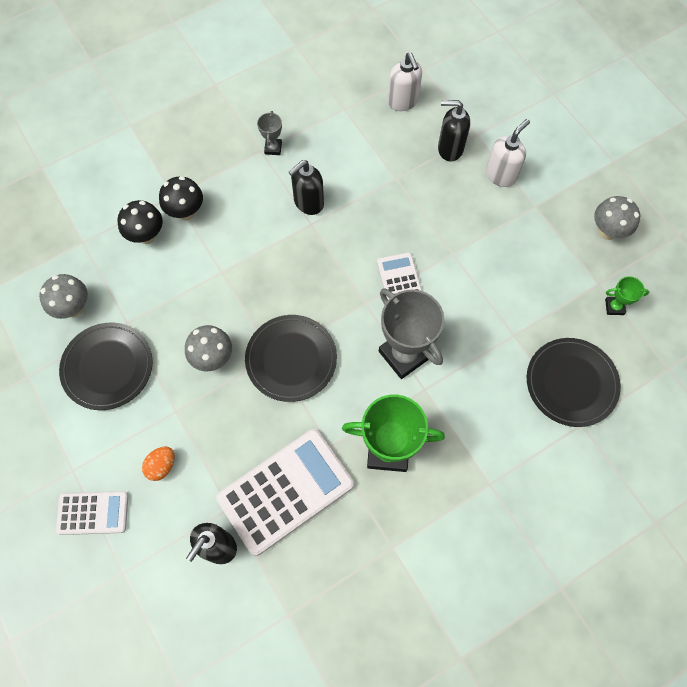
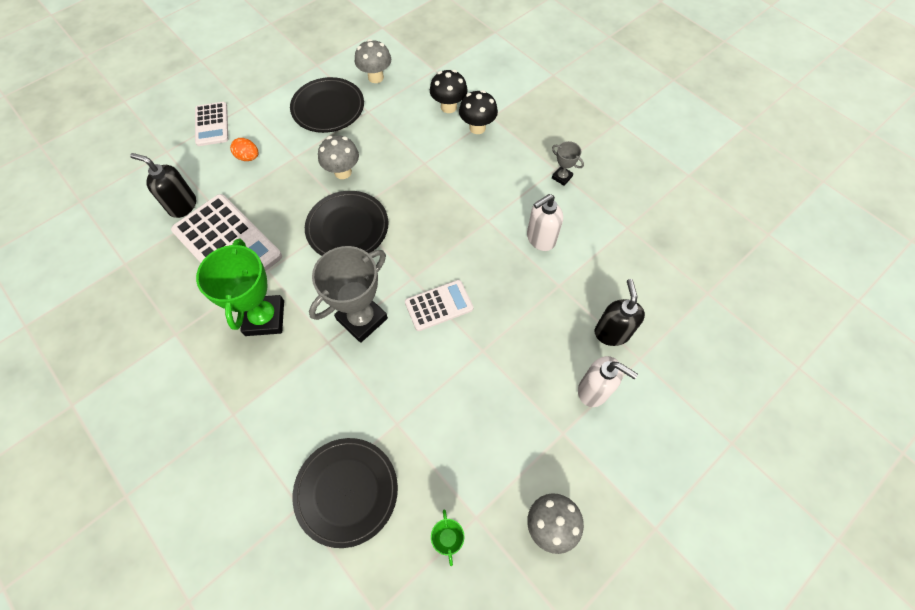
camera: 80 degrees right, 5 degrees down
(273, 148) = (562, 177): grey trophy -> grey trophy turned 45 degrees clockwise
(308, 203) = (509, 214): black soap dispenser -> none
(403, 102) = (656, 279): white soap dispenser -> white soap dispenser (540, 239)

